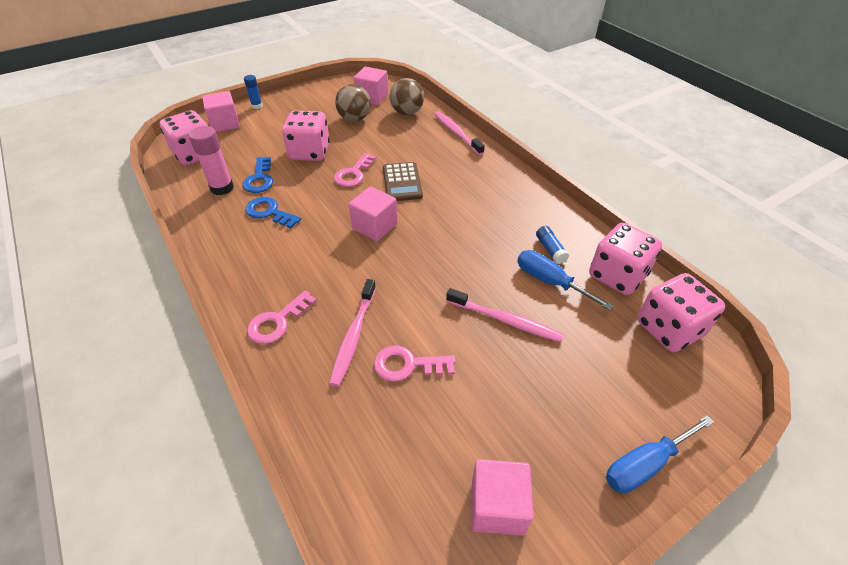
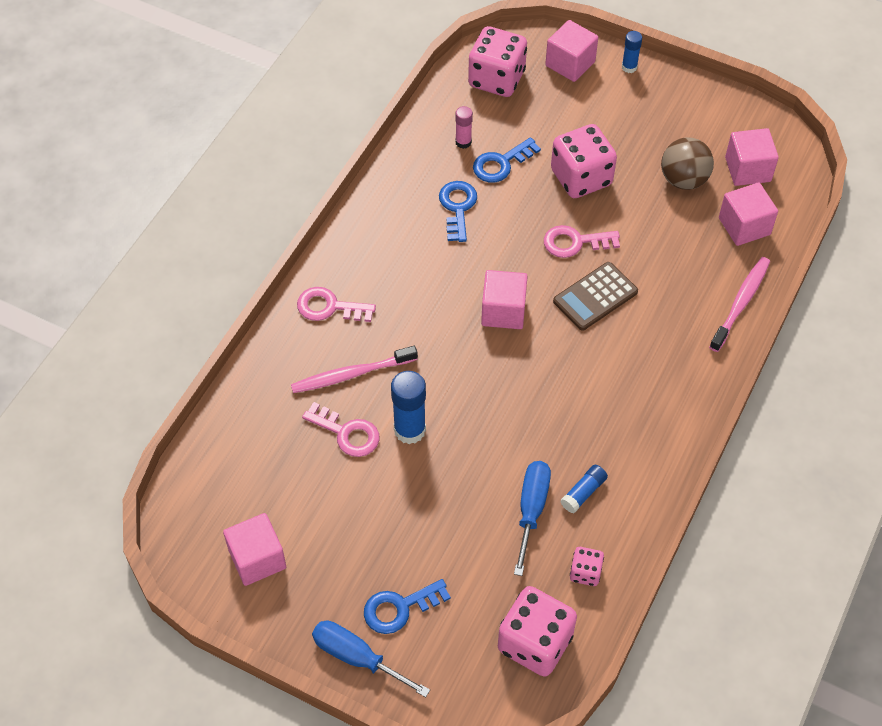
camera: 60 degrees right, 10 degrees up
(222, 188) = (463, 142): pink glue stick -> pink glue stick, size x0.57
(407, 112) = (744, 226): brown ball -> pink cube
(407, 365) = (347, 433): pink key -> pink key turned 150 degrees clockwise
(434, 321) = (409, 430): none -> blue glue stick
(505, 320) = (450, 489): pink toothbrush -> none
(604, 405) = (399, 608): none -> blue key
(617, 276) = (585, 572): pink dice -> pink dice, size x0.49

